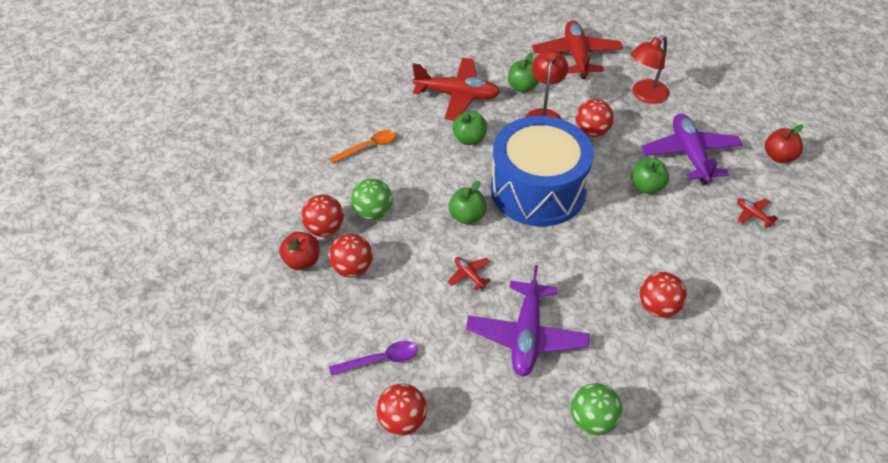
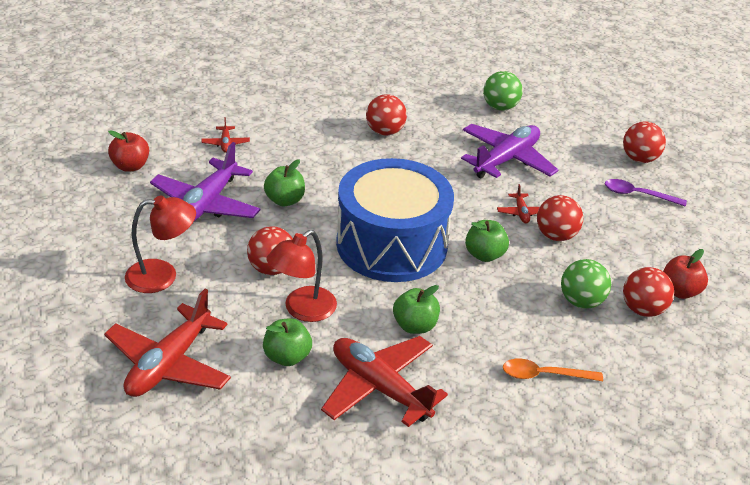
camera: 150 degrees left, 10 degrees down
(352, 268) = (630, 263): red ball -> red ball (556, 235)

